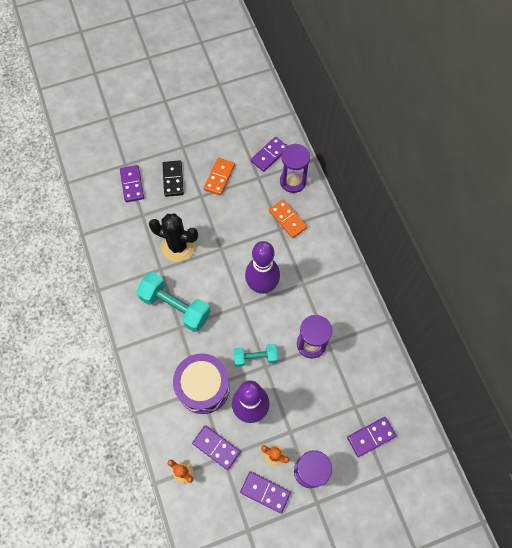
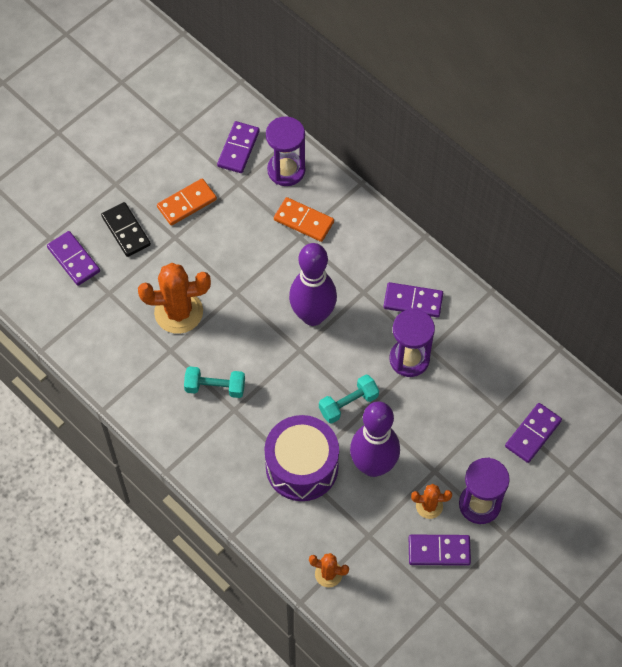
camera: 25 degrees left, 5 degrees down
(175, 306) = (215, 387): turquoise dumbbell -> turquoise dumbbell, size x0.59
(178, 246) = (178, 312): black cactus -> orange cactus
(216, 447) = (354, 528): purple domino -> purple domino (413, 301)
(219, 177) = (187, 203): orange domino -> orange domino turned 60 degrees clockwise

